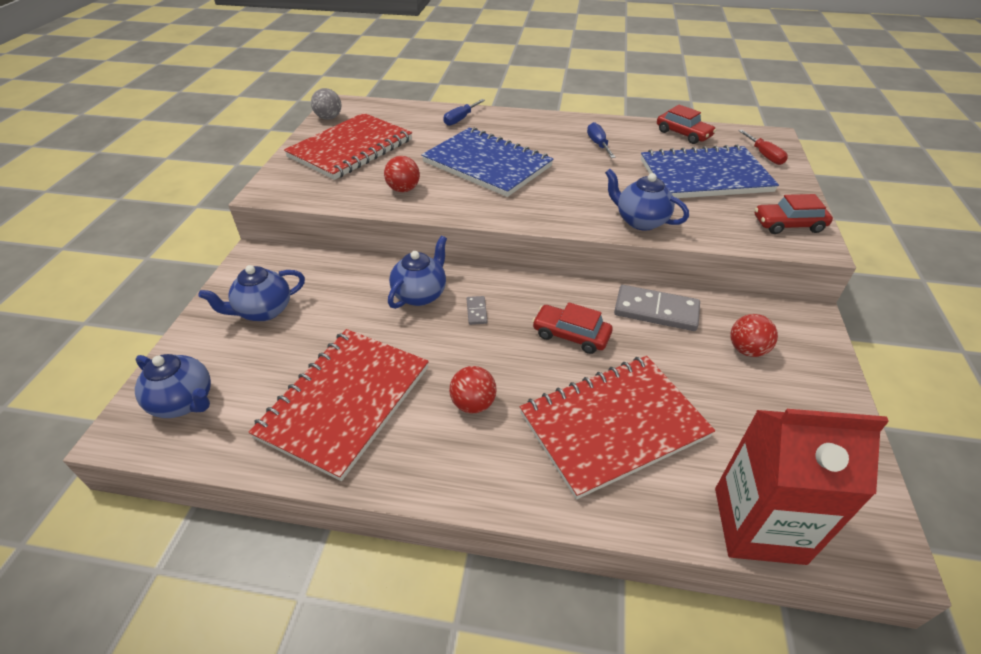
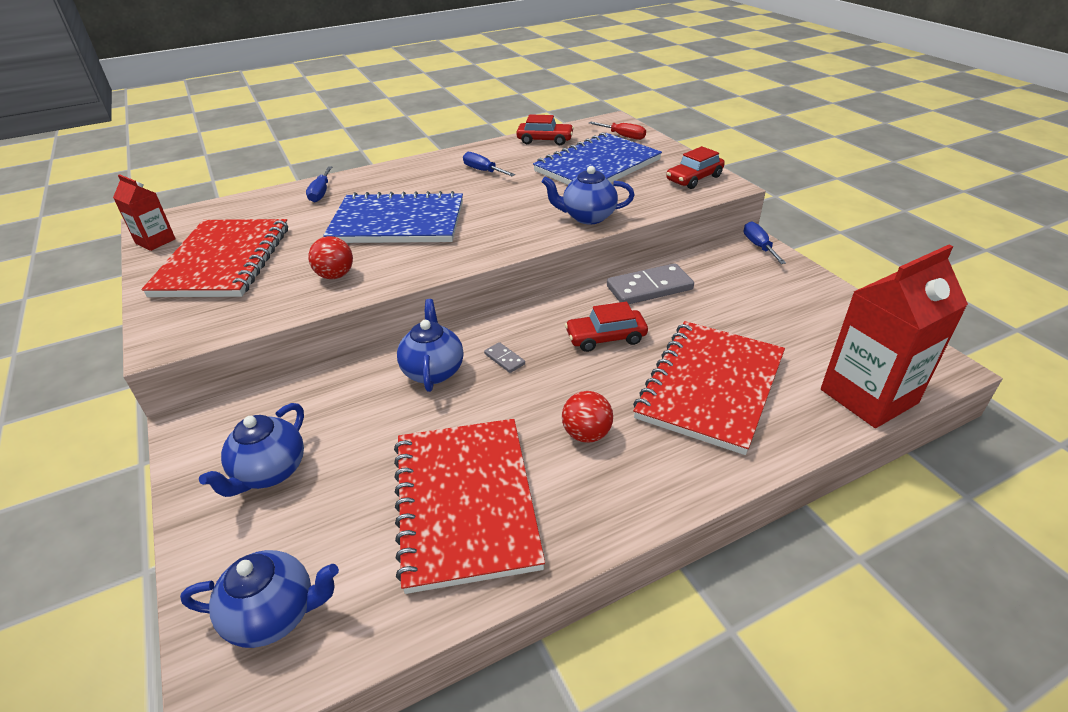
camera: 35 degrees left, 5 degrees down
(329, 118) = (155, 241): grey ball -> red carton
(746, 350) = (739, 285): red ball -> none
(813, 322) = (759, 246): none -> blue screwdriver

